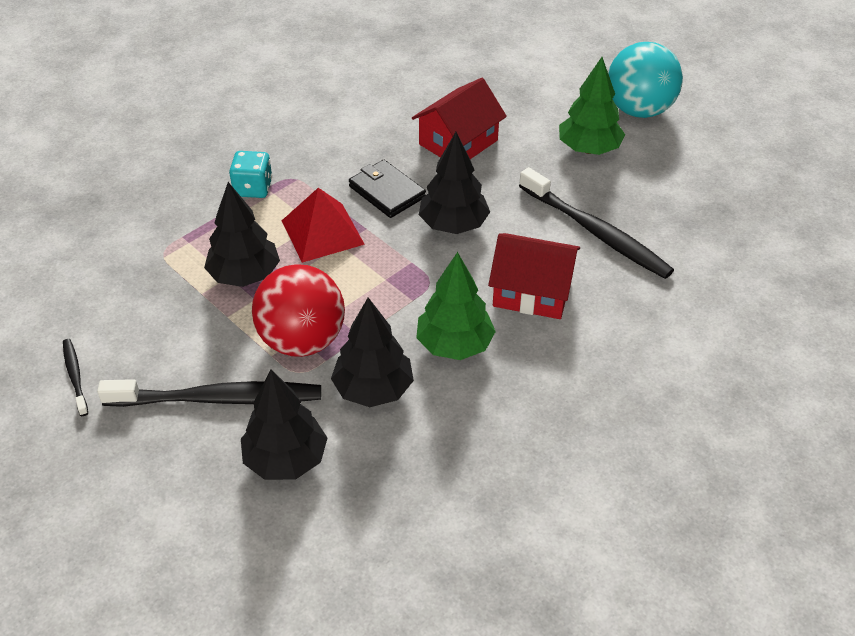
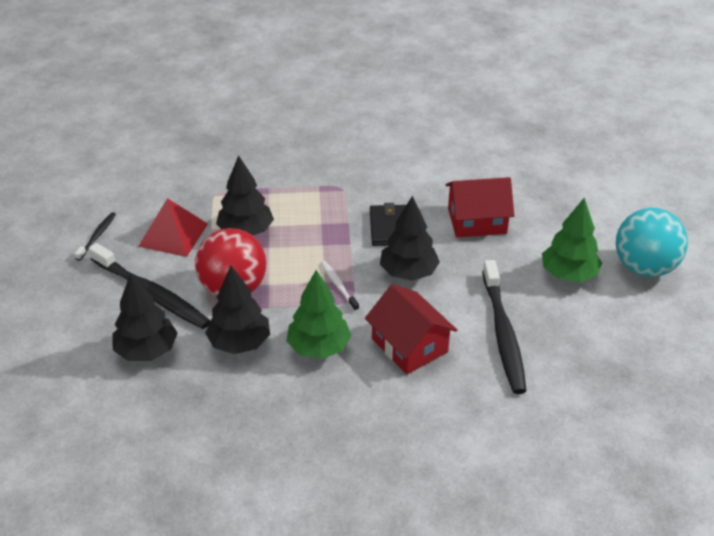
camera: 40 degrees right, 5 degrees down
(253, 188) = (310, 182): turquoise dice -> none
(322, 232) = (320, 231): red pyramid -> red pyramid (173, 235)
(403, 275) = (338, 285): none -> white toothbrush

